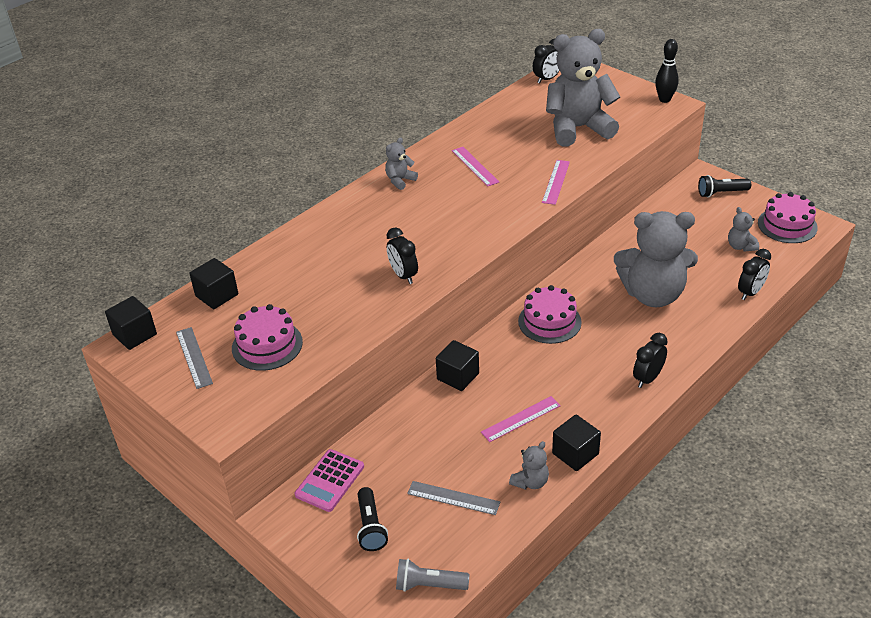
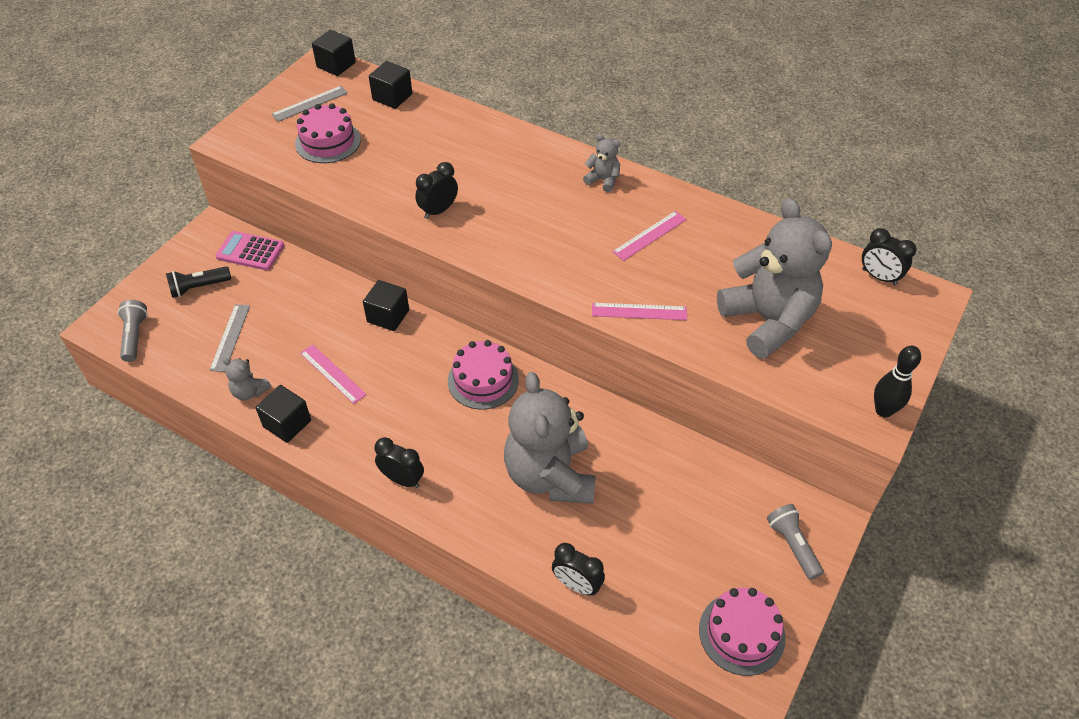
camera: 75 degrees right, 10 degrees up
(721, 193) = (792, 545): black flashlight -> grey flashlight
(740, 246) = (673, 572): grey teddy bear -> none

